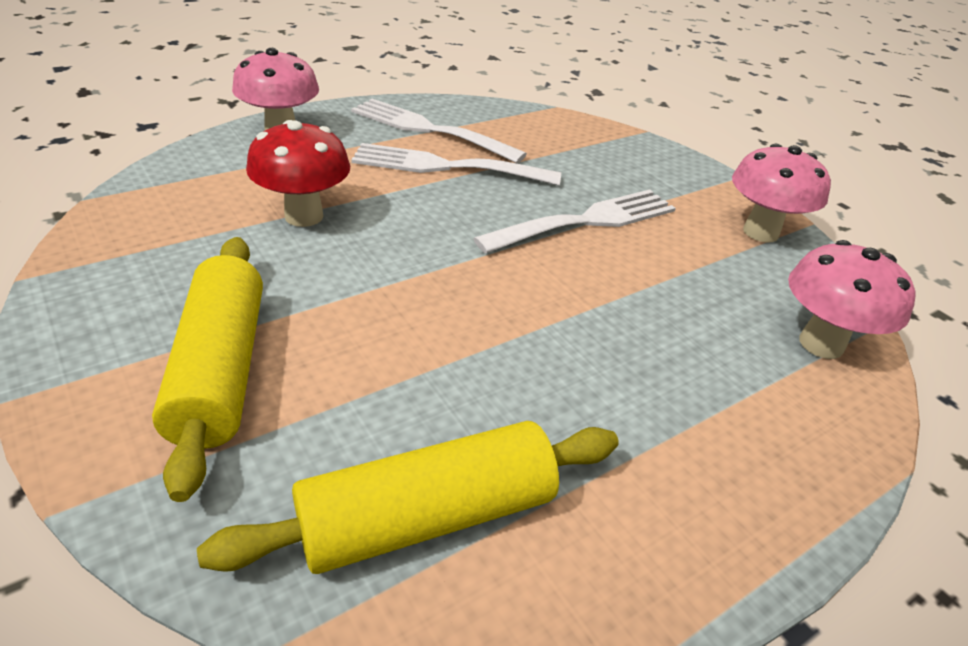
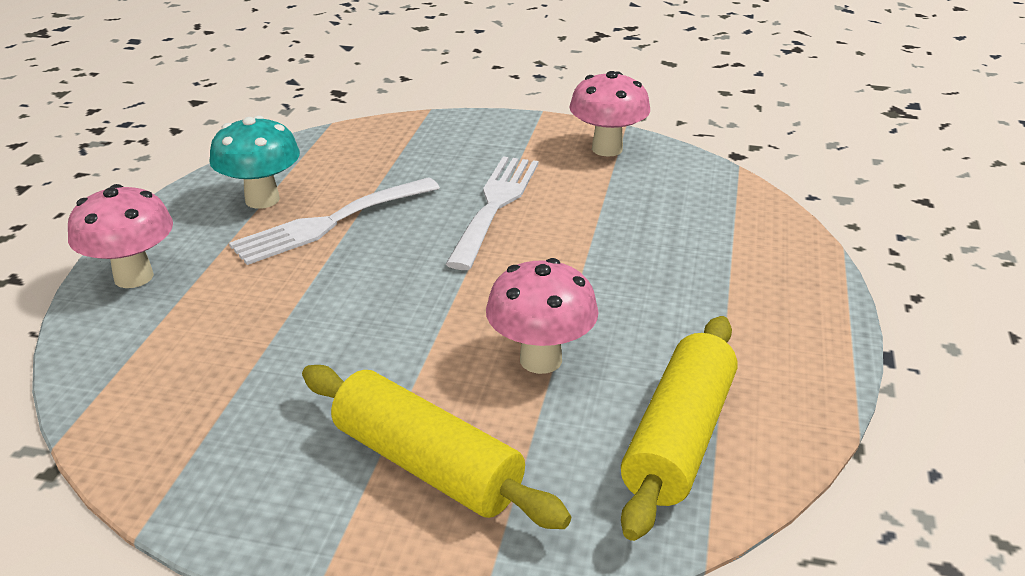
camera: 40 degrees left, 5 degrees down
(304, 216) = (288, 329): red mushroom -> none
(429, 130) = (262, 200): white fork -> turquoise mushroom
(821, 344) = (726, 203): pink mushroom -> pink mushroom (540, 359)

